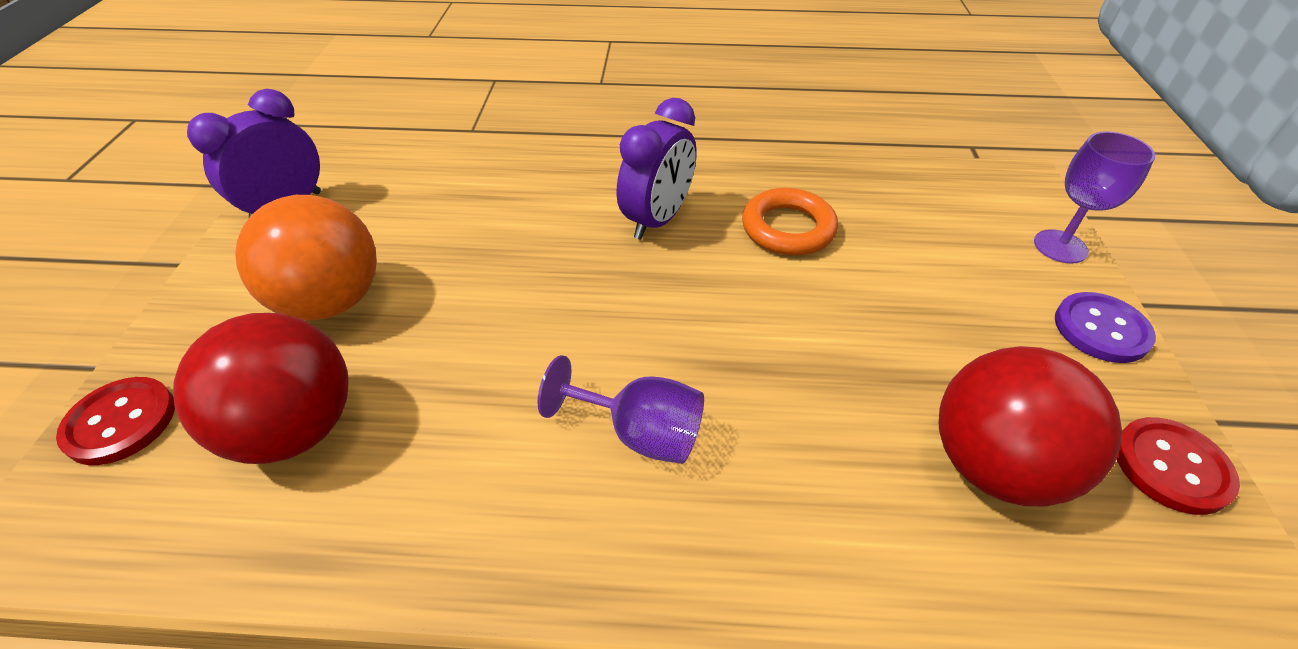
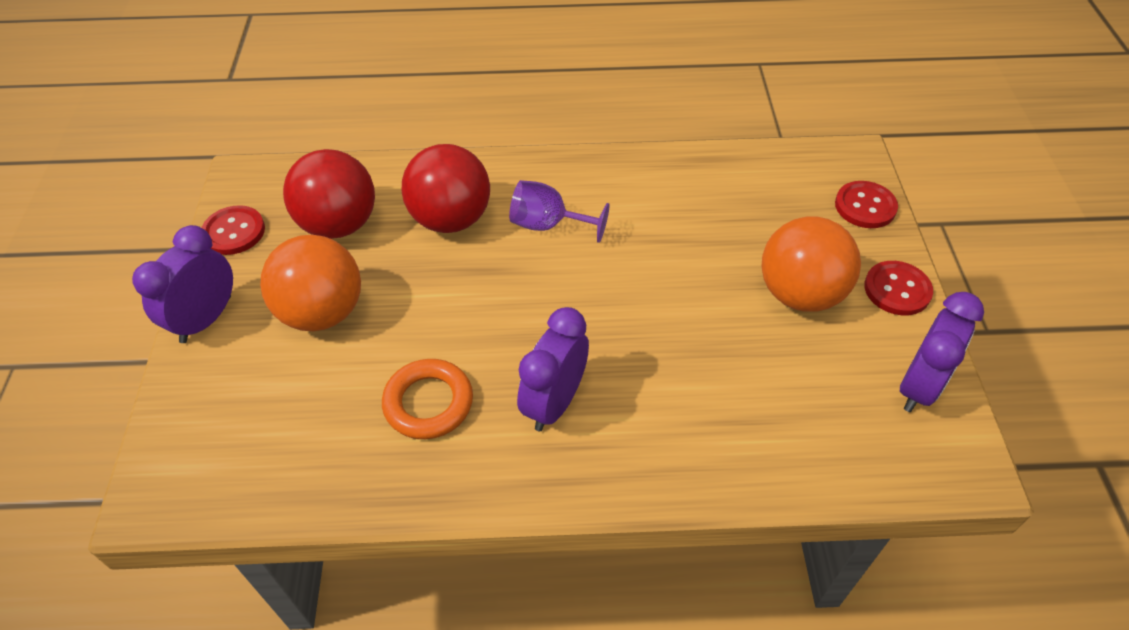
camera: 175 degrees right, 5 degrees up
(209, 297) = (897, 290): none -> red button
(296, 429) = (757, 211): red ball -> red ball (451, 219)
(948, 326) = (322, 312): none -> orange ball
(1060, 246) = (178, 402): purple goblet -> none
(1101, 329) = (206, 319): purple button -> purple clock

